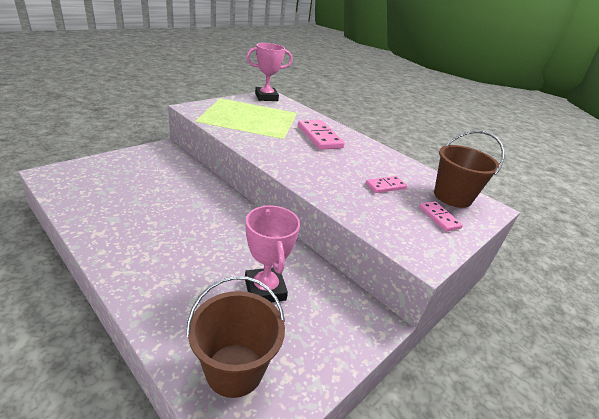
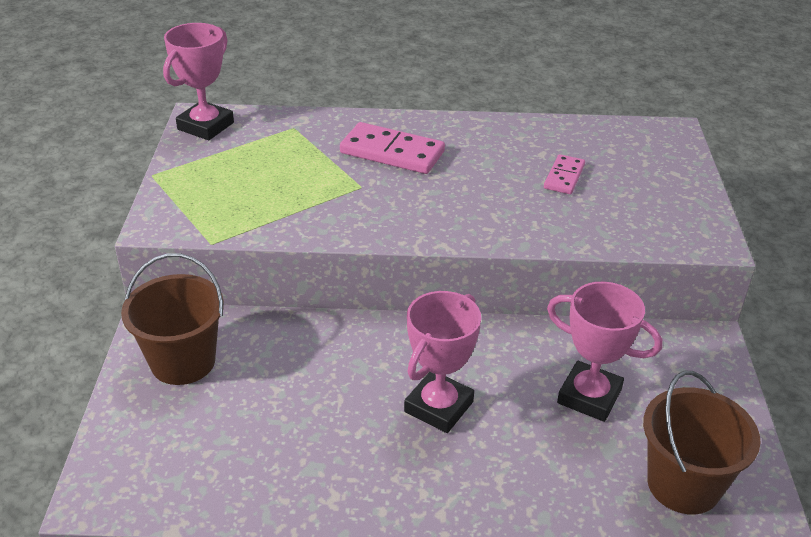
camera: 40 degrees left, 5 degrees up
(195, 238) = (438, 407): none -> pink trophy
(439, 218) = (658, 181): pink domino -> none
(452, 197) = (630, 142): brown bucket -> brown bucket (183, 361)

